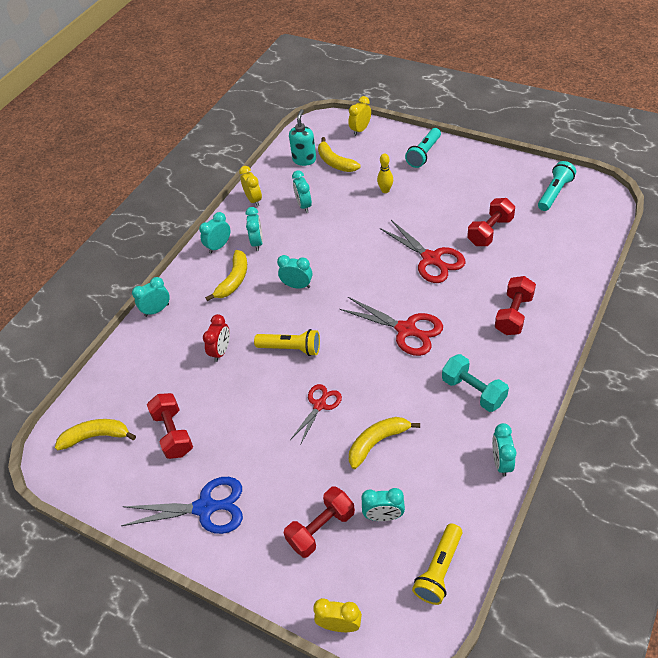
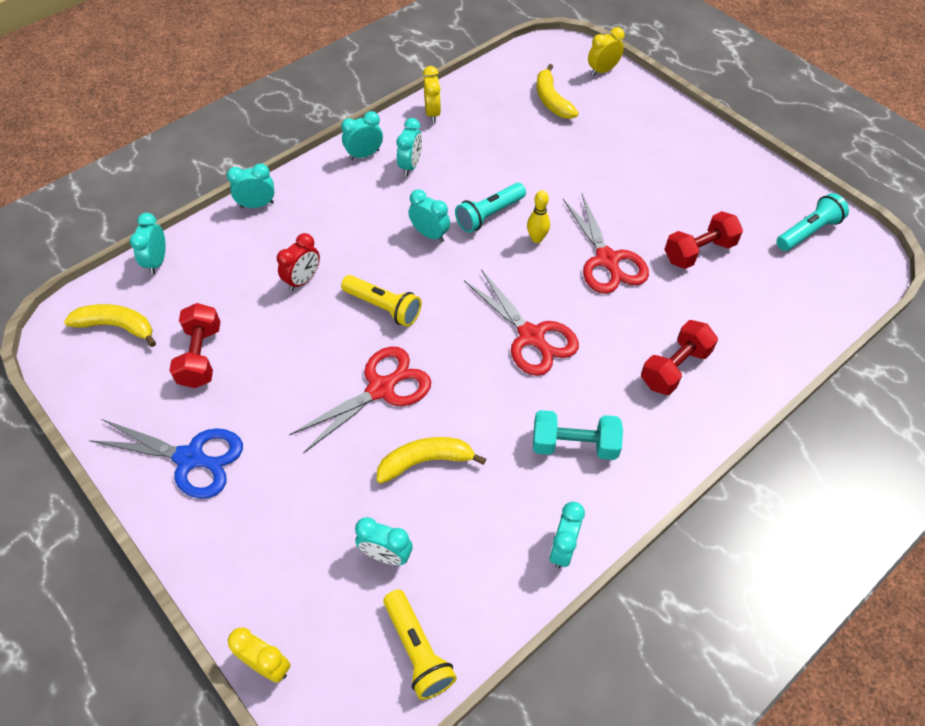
camera: 15 degrees right, 5 degrees up
(233, 280) = (360, 201): yellow banana -> none
(304, 160) = (516, 85): turquoise soap dispenser -> none
(304, 205) = (487, 140): turquoise clock -> turquoise clock (157, 261)
(320, 405) = (382, 388): red scissors -> red scissors, size x1.61
(321, 528) = (306, 539): red dumbbell -> none
(385, 190) = (594, 155): yellow bowling pin -> yellow bowling pin (536, 238)
(424, 154) = (665, 126): turquoise flashlight -> turquoise flashlight (489, 215)
(439, 569) = (417, 650): yellow flashlight -> yellow flashlight turned 75 degrees counterclockwise
(473, 391) = (574, 445): turquoise dumbbell -> turquoise dumbbell turned 60 degrees counterclockwise

